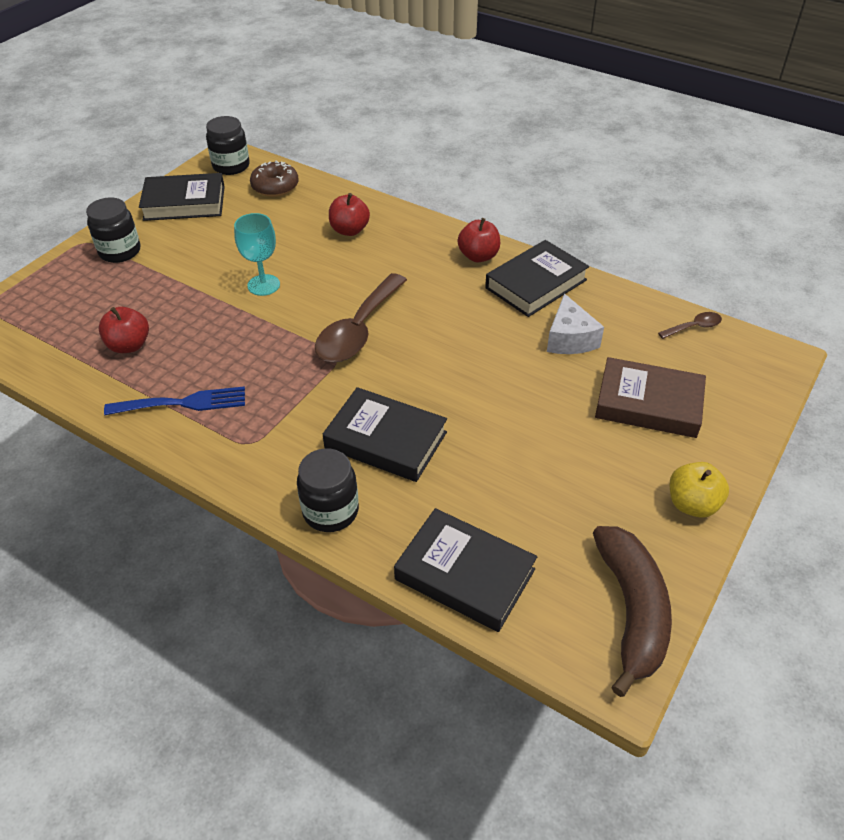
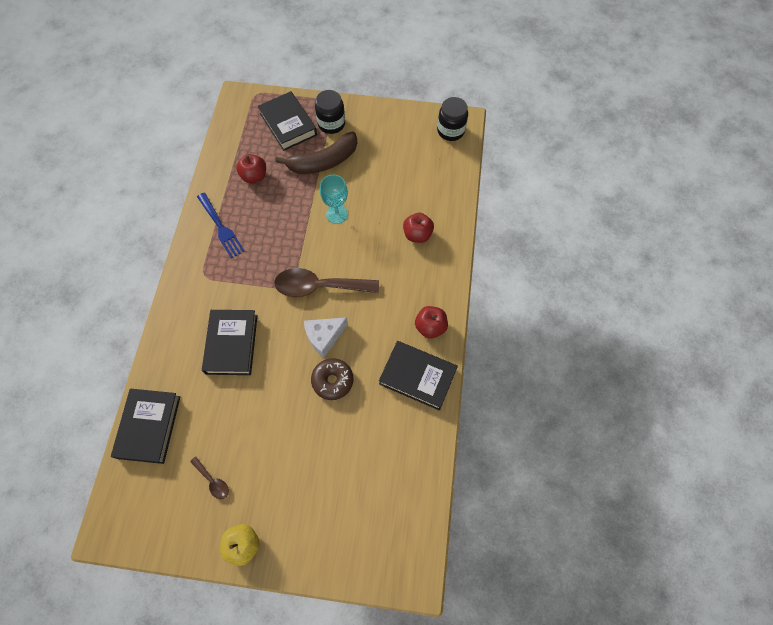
camera: 65 degrees right, 20 degrees up
(184, 203) = (396, 128): black book -> black book (288, 124)
(275, 187) = (442, 168): brown donut -> brown donut (332, 381)
(330, 511) = (170, 339): black jar -> none
(569, 339) = (368, 419): white cheese -> white cheese (324, 337)
(631, 611) = (151, 528): brown banana -> brown banana (323, 162)
(648, 403) = (324, 492): brown book -> none
(694, 327) = (420, 504): brown spoon -> brown spoon (213, 481)

